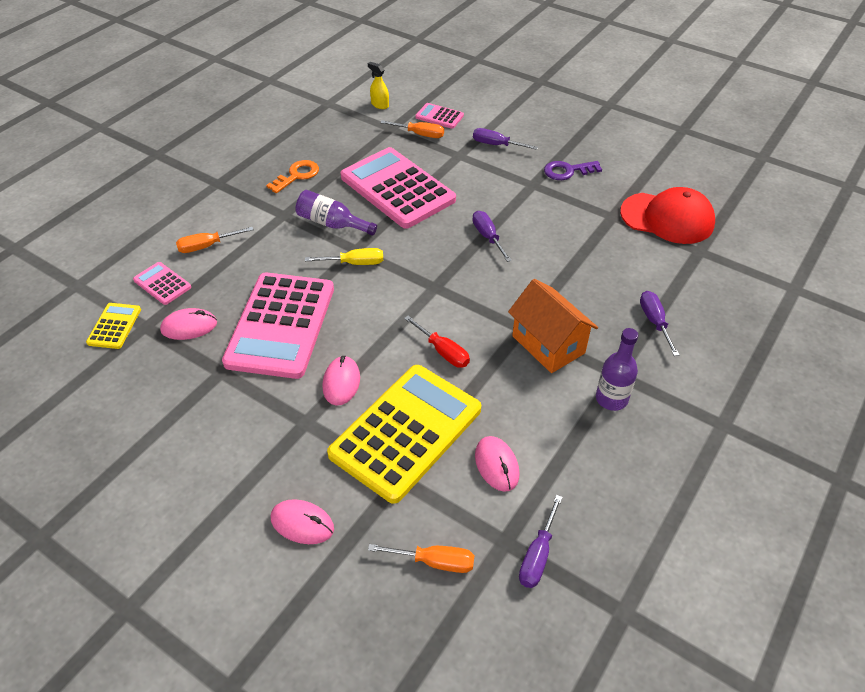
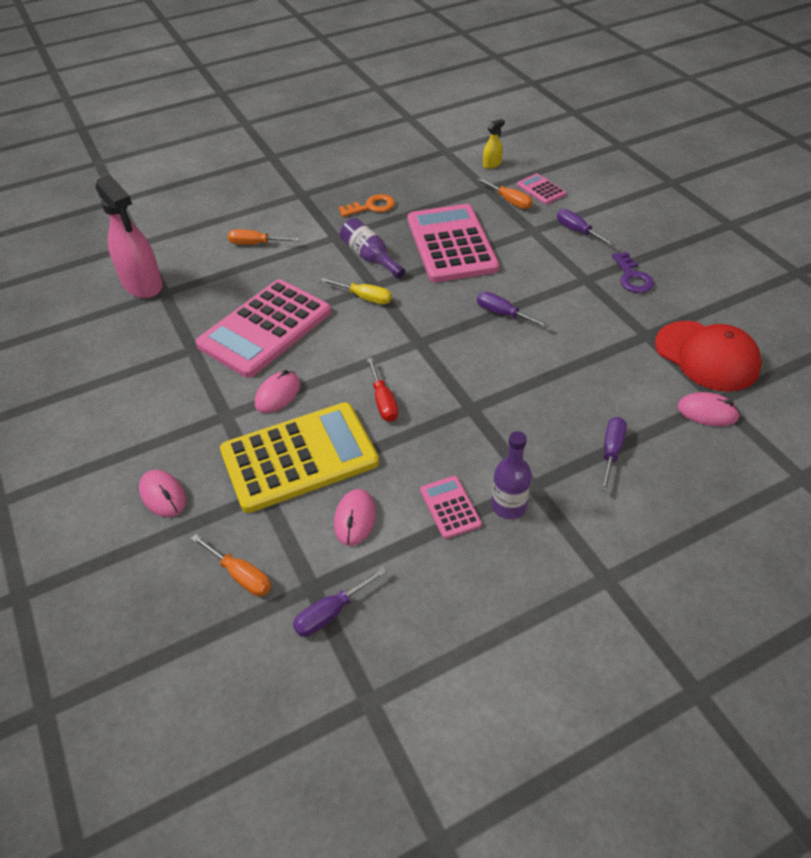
camera: 30 degrees right, 0 degrees up
(114, 326) = (142, 284): yellow calculator -> pink spray bottle
(162, 284) = (200, 263): pink calculator -> pink calculator (450, 507)
(189, 327) = (195, 304): pink mouse -> pink mouse (707, 412)
(380, 105) = (492, 164): yellow spray bottle -> yellow spray bottle turned 75 degrees clockwise
(488, 237) = (503, 314): purple screwdriver -> purple screwdriver turned 60 degrees counterclockwise
(548, 344) = (485, 432): orange house -> none
(567, 171) = (632, 277): purple key -> purple key turned 120 degrees counterclockwise

